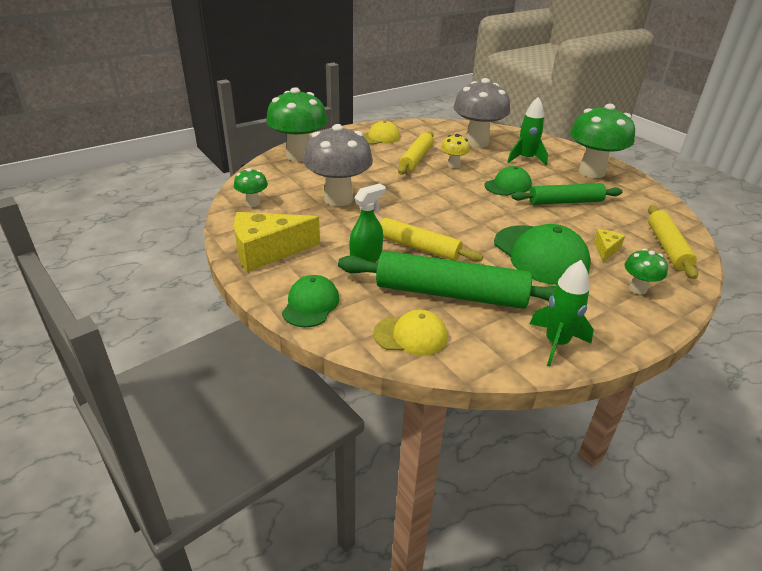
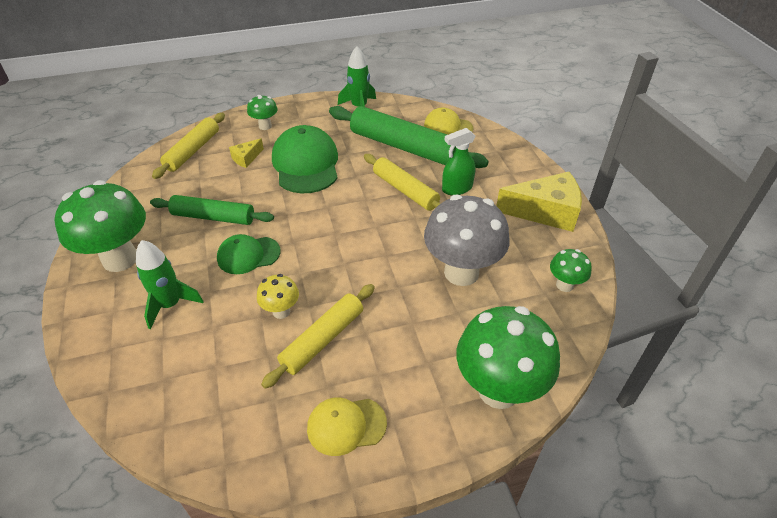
camera: 160 degrees left, 10 degrees up
(311, 304) = (511, 158): green cap -> none
(476, 142) = (196, 368): grey mushroom -> none

